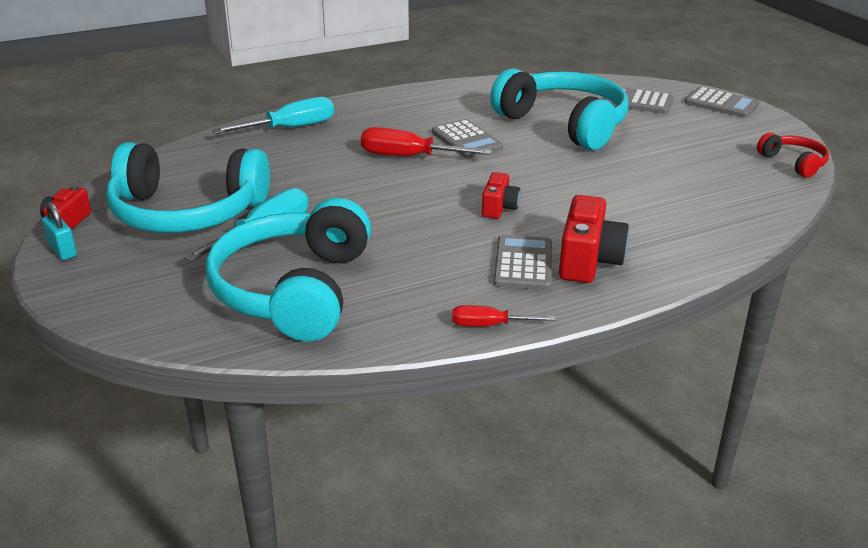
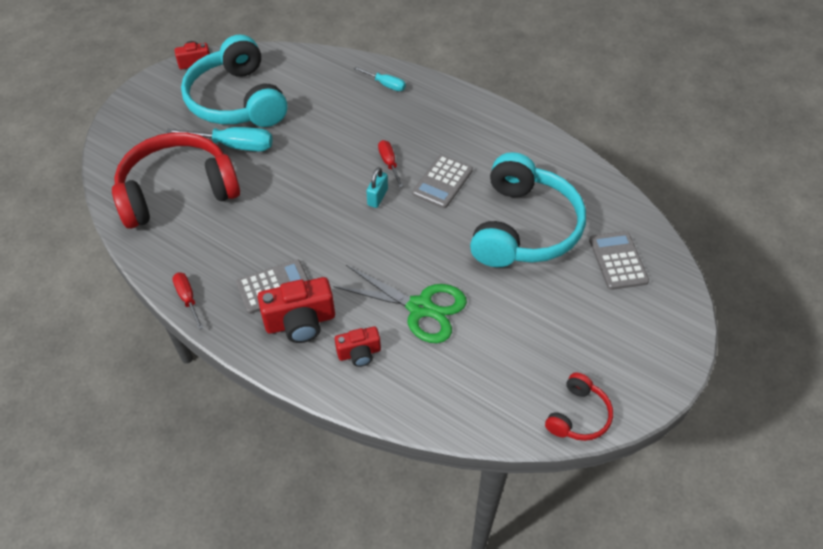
camera: 60 degrees right, 20 degrees up
(63, 251) = (165, 78): turquoise padlock -> turquoise padlock (377, 197)
(290, 128) = (385, 84): turquoise screwdriver -> turquoise screwdriver, size x0.59
(294, 290) = (178, 191): turquoise headphones -> red headphones
(409, 157) = (389, 163): red screwdriver -> red screwdriver, size x0.59
(499, 208) = (345, 243): red camera -> red camera (359, 353)
(621, 194) = (420, 307): none -> green scissors
(721, 104) = (672, 324): grey calculator -> none

